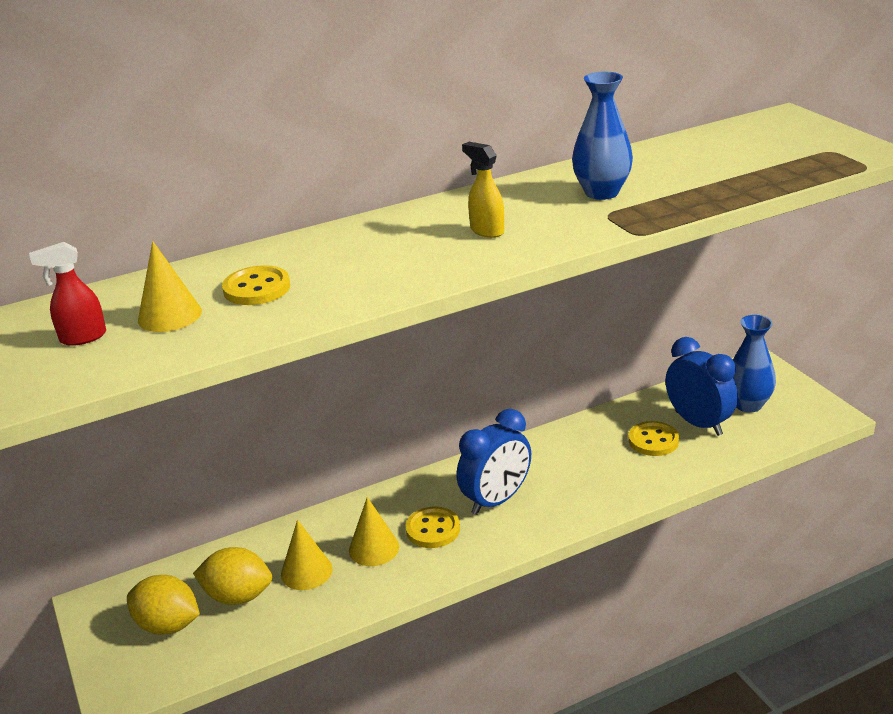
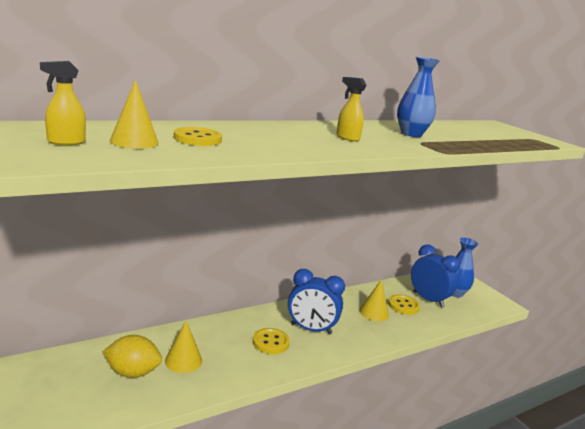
camera: 10 degrees left, 10 degrees down
(82, 338) = (65, 142): red spray bottle -> yellow spray bottle
(168, 625) = (77, 388): yellow lemon -> none
(374, 548) = (231, 350): yellow cone -> yellow cone (374, 312)
(496, 500) = (311, 329): blue clock -> blue clock turned 60 degrees clockwise

